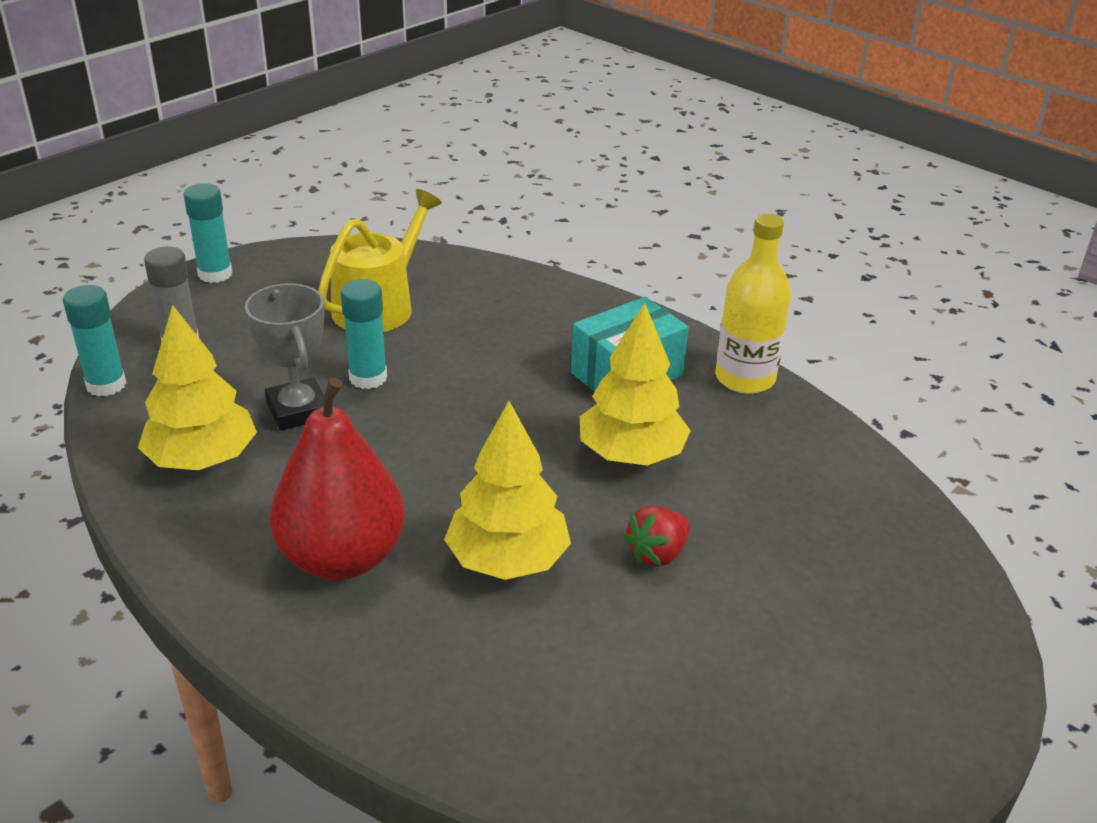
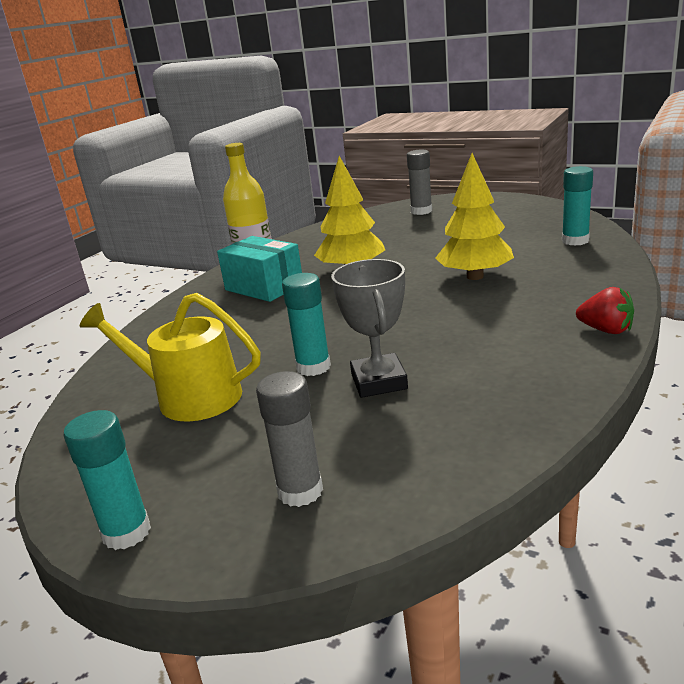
camera: 100 degrees left, 10 degrees down
(106, 385) = (410, 510): turquoise glue stick -> turquoise glue stick (575, 241)
(202, 460) = (478, 400): yellow tree -> none
(298, 410) = (379, 381): grey trophy -> grey trophy turned 60 degrees counterclockwise
(342, 558) = (524, 315): red pear -> none
(657, 554) = (433, 250): red strawberry -> red strawberry (606, 330)
(903, 604) = (421, 211): none -> grey glue stick

